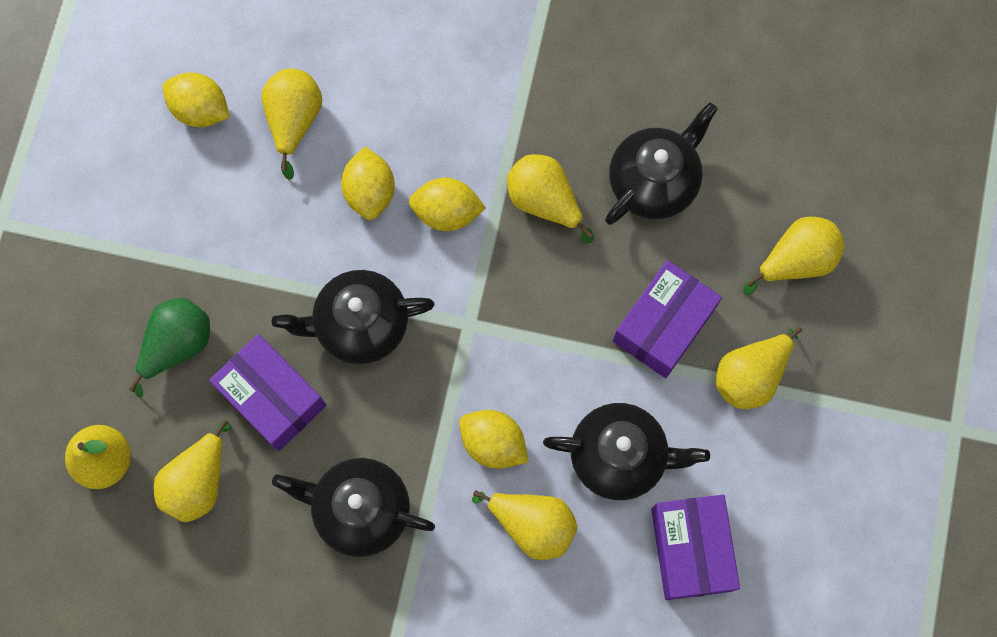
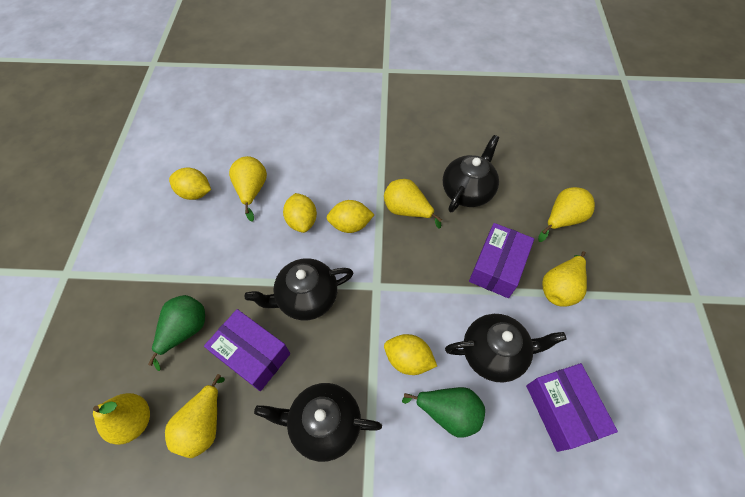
camera: 10 degrees left, 15 degrees down
(532, 525) = (448, 412): yellow pear -> green pear

